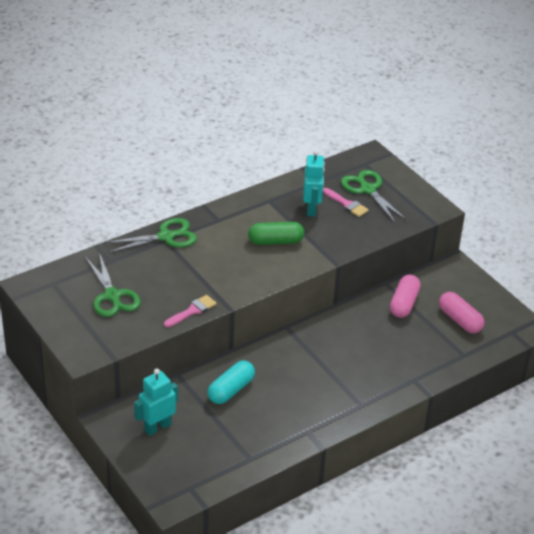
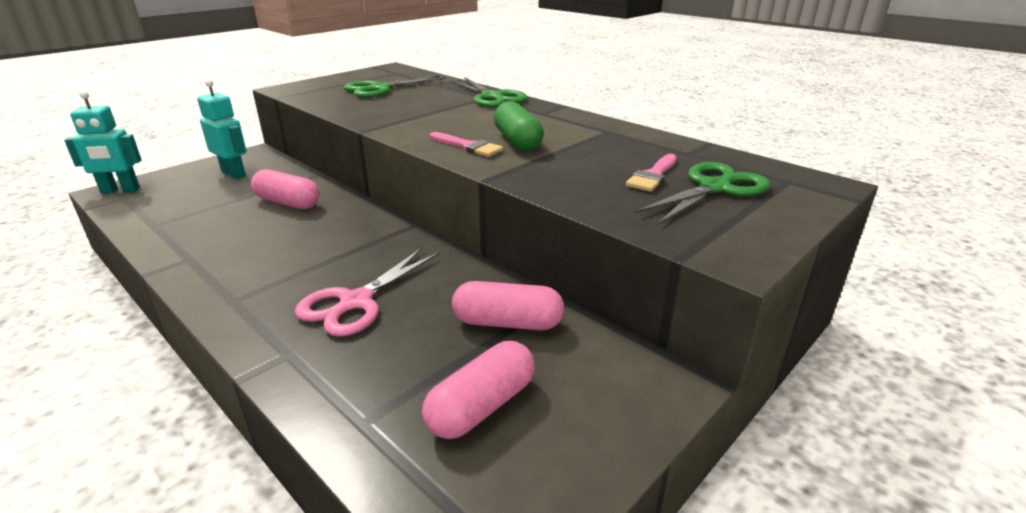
camera: 80 degrees right, 10 degrees down
(192, 311) = (357, 116): pink brush -> pink brush (468, 146)
(231, 390) = (288, 203): turquoise capsule -> pink capsule
(311, 209) = (614, 155): turquoise robot -> turquoise robot (120, 191)
(374, 355) = (356, 302): none -> pink scissors

